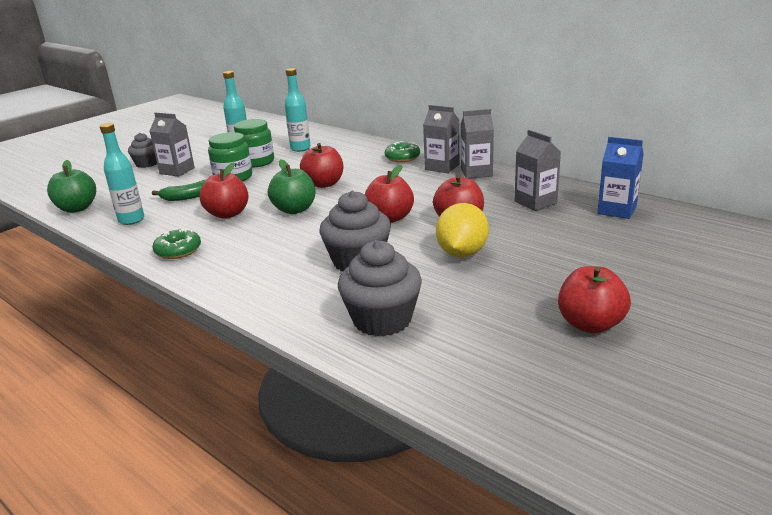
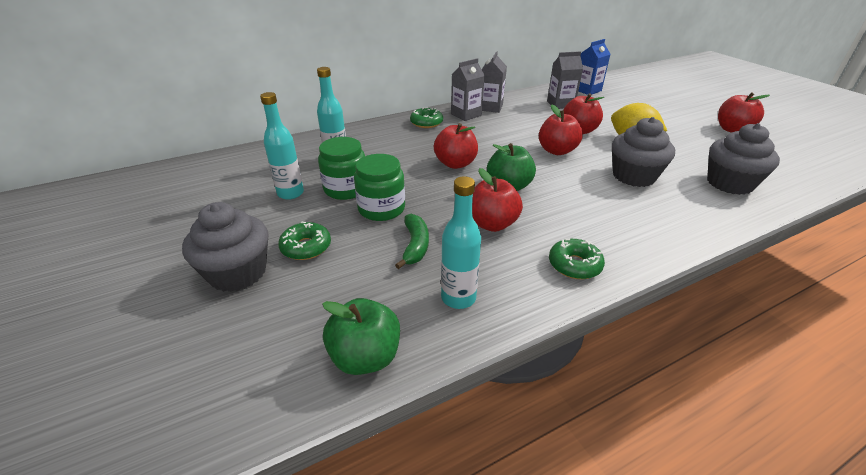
camera: 70 degrees left, 10 degrees up
(147, 164) = (238, 273): grey cupcake -> grey cupcake, size x1.62
(177, 171) = (306, 247): grey carton -> green donut

